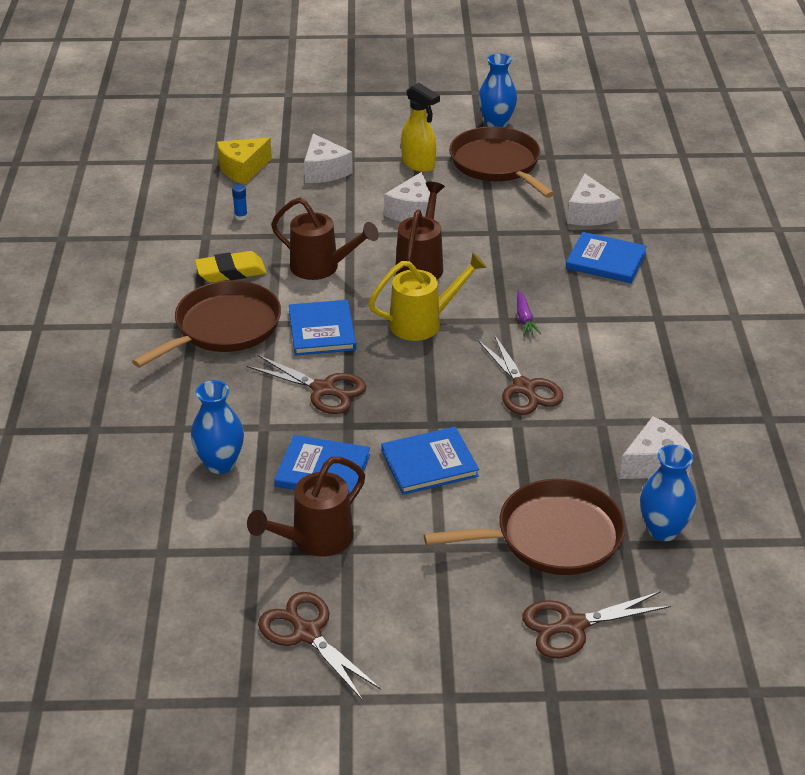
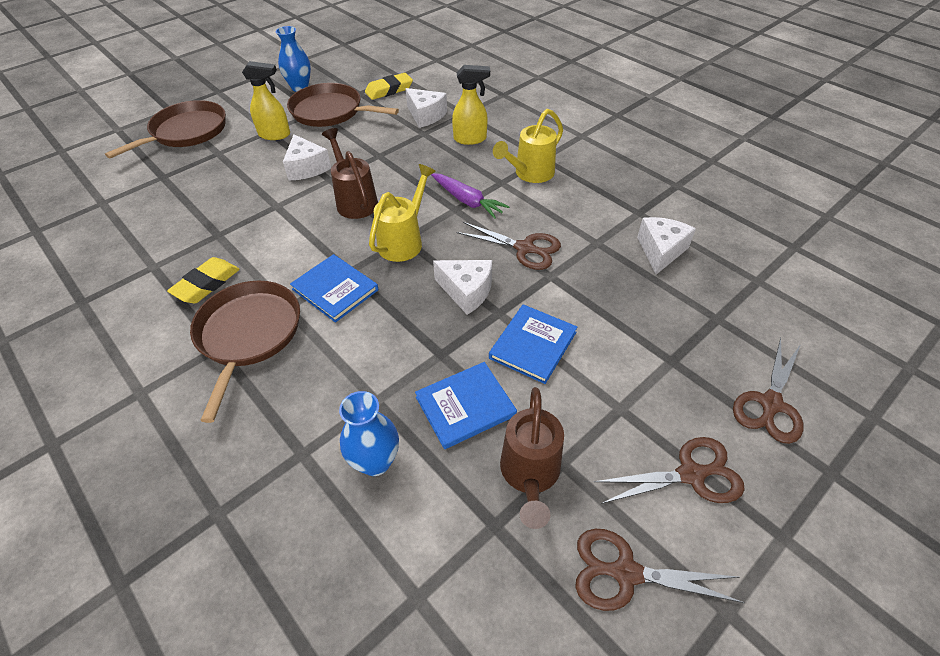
camera: 40 degrees left, 10 degrees up
(241, 216) = (169, 235): blue glue stick -> none
(243, 169) = (133, 199): yellow cheese -> none
(321, 267) = (281, 241): brown watering can -> none
(323, 389) = (389, 337): brown scissors -> brown scissors (690, 474)
(324, 171) = (206, 170): white cheese -> white cheese (466, 291)
(524, 318) = (467, 201): purple carrot -> purple carrot, size x1.58
(552, 536) = (673, 344): brown pan -> brown pan (186, 132)
(585, 168) = (389, 90): none -> yellow eraser
(606, 261) = (470, 139): blue book -> yellow spray bottle
(622, 326) = (530, 174): none -> yellow watering can
(663, 530) = (723, 293): blue vase -> none

